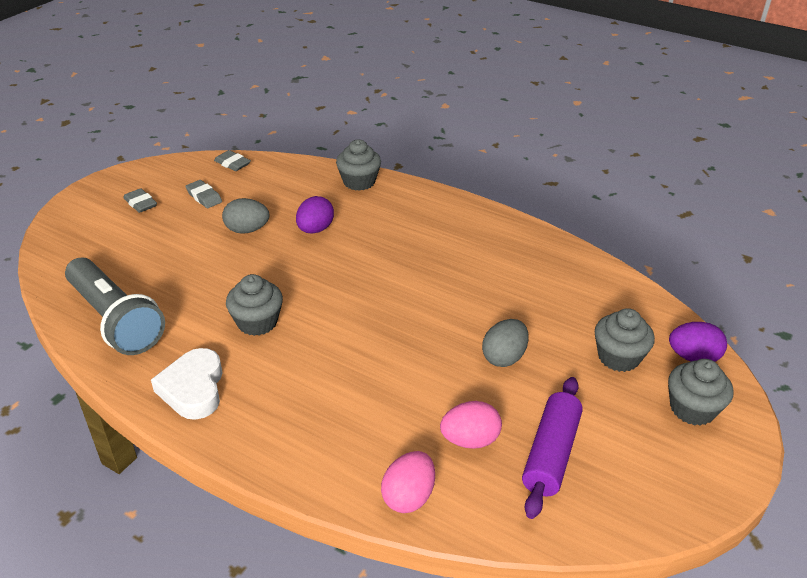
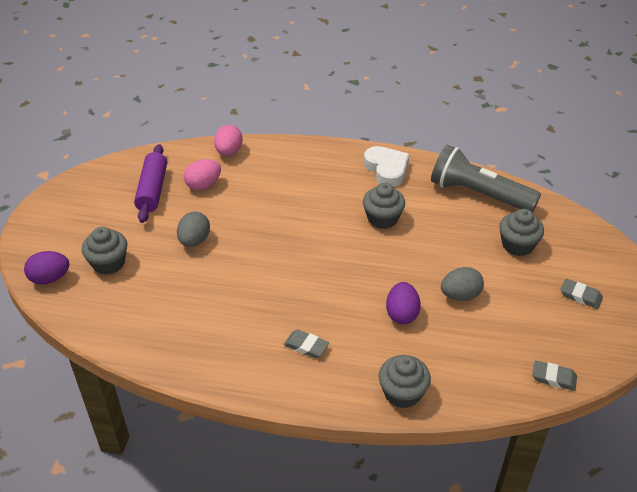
camera: 160 degrees right, 5 degrees up
(204, 197) = (534, 322): grey eraser -> grey eraser (306, 346)
(692, 409) = (58, 239): grey cupcake -> grey cupcake (517, 245)

